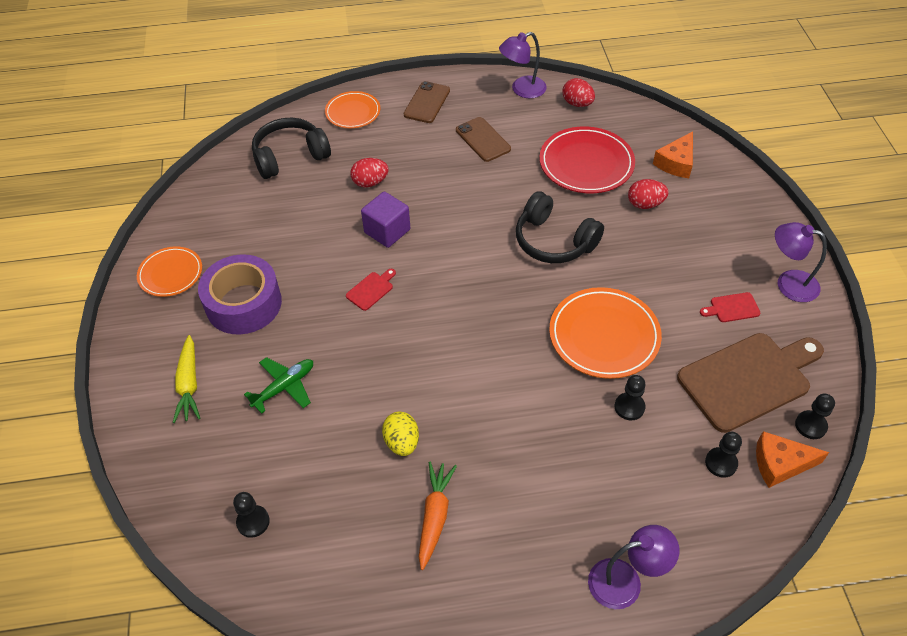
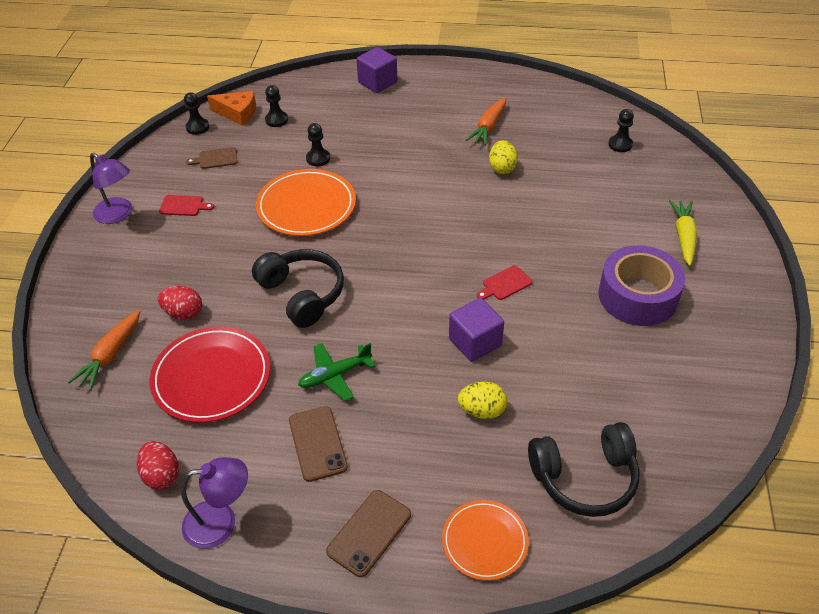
camera: 165 degrees left, 5 degrees down
(170, 274) = (723, 343): orange plate -> none
(284, 387) = (596, 220): green plane -> green plane (335, 375)
(370, 182) = (482, 411): red egg -> yellow egg
(625, 581) = (377, 82): purple lamp -> purple cube
(676, 163) = (111, 355): orange cheese -> orange carrot
(748, 379) = (215, 159): brown cutting board -> brown cutting board, size x0.40

